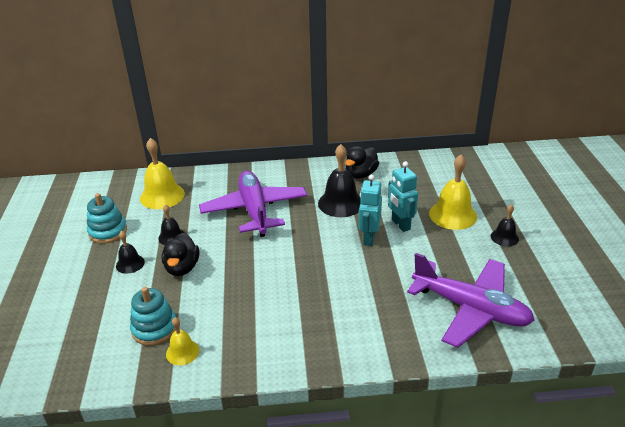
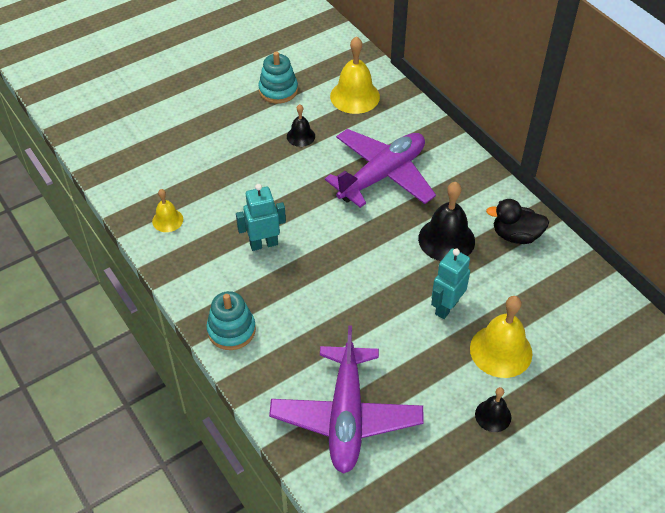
camera: 60 degrees right, 15 degrees up
(130, 264) = (247, 129): black bell -> none
(154, 328) = (182, 188): turquoise stacking toy -> turquoise stacking toy (231, 330)
(182, 268) = (264, 166): black duck -> none
(368, 238) = (402, 288): turquoise robot -> turquoise robot (263, 244)

